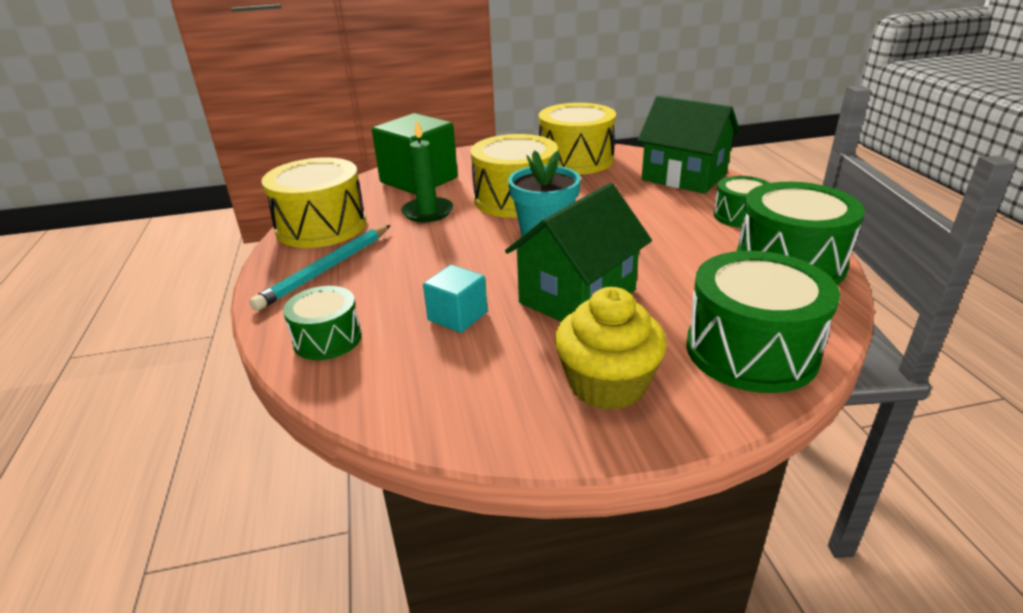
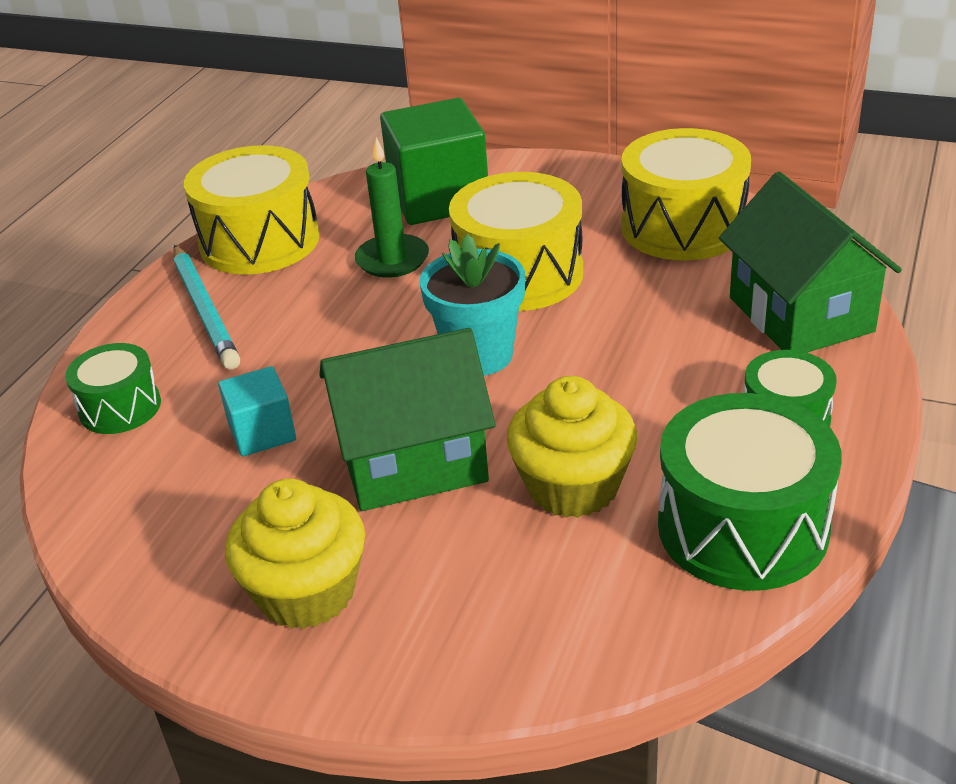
camera: 35 degrees right, 5 degrees up
(326, 269) = (205, 310): turquoise pencil -> turquoise pencil turned 90 degrees counterclockwise
(683, 276) = (573, 486): none -> yellow cupcake
(751, 351) = (510, 629): green drum -> none

